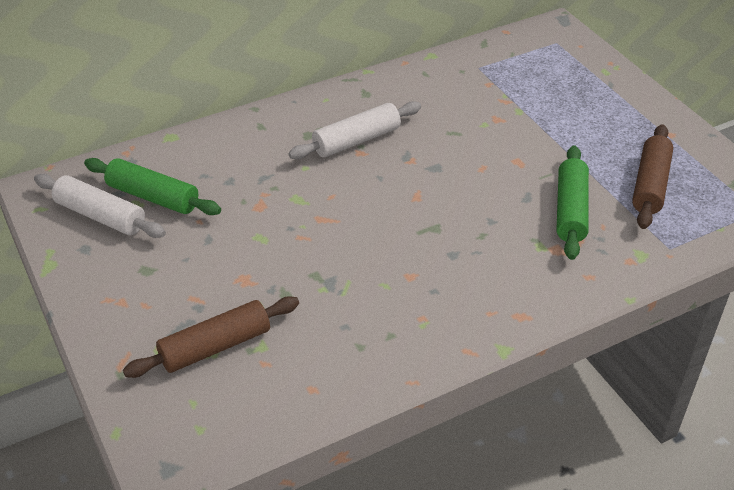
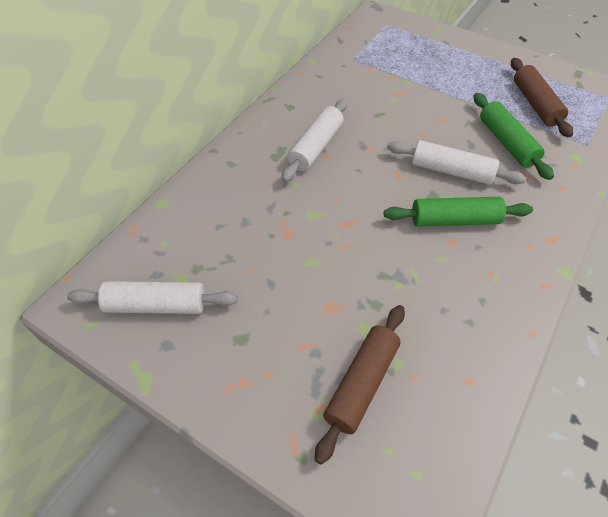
camera: 30 degrees left, 10 degrees up
(153, 197) = (190, 265): green rolling pin -> green rolling pin (454, 220)
(477, 214) = (451, 171): none -> white rolling pin

